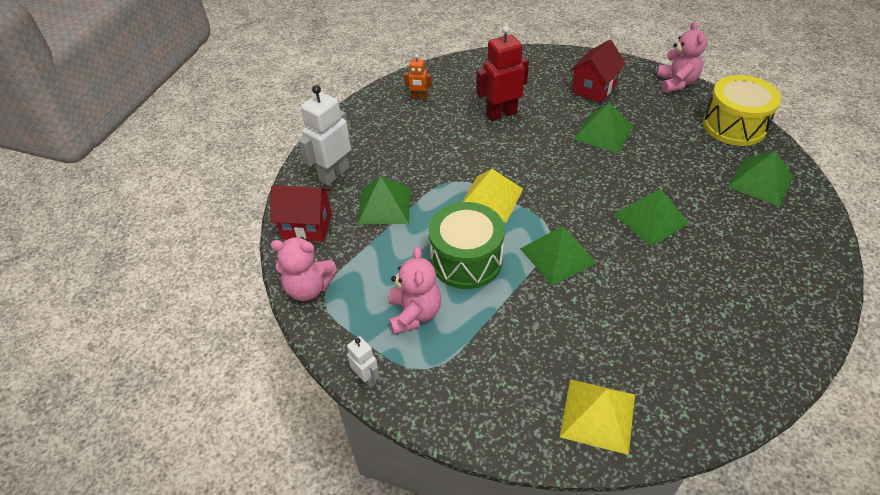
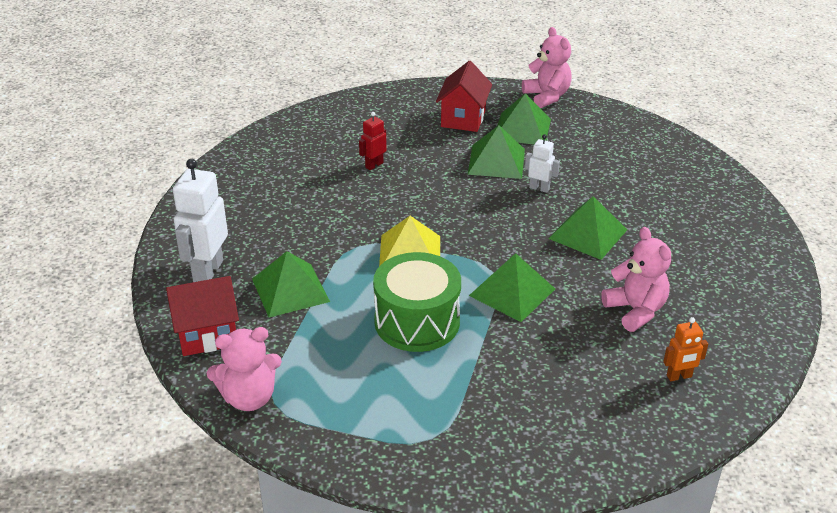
camera: 25 degrees left, 10 degrees down
(367, 378) = (371, 466): white robot -> white robot (539, 188)
(414, 314) = (389, 389): pink teddy bear -> pink teddy bear (635, 310)
(419, 97) = (266, 167): orange robot -> orange robot (679, 376)
(501, 114) = (374, 165): red robot -> red robot, size x0.52
(598, 415) = (629, 426): yellow pyramid -> none
(734, 126) = (625, 127): yellow drum -> none
(760, 181) = (675, 175): green pyramid -> green pyramid (522, 129)

